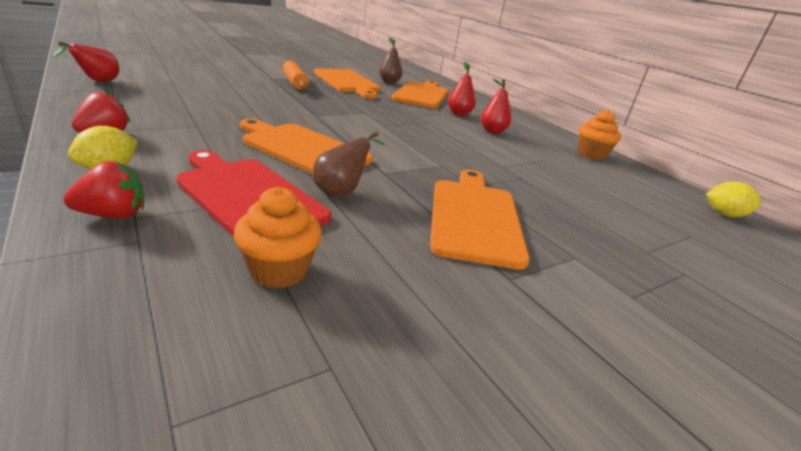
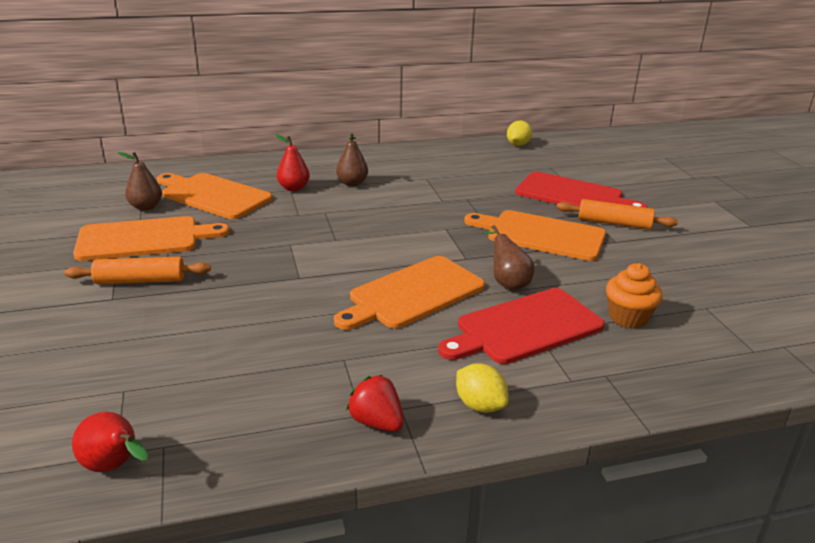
camera: 70 degrees left, 0 degrees up
(113, 215) = (570, 391): red strawberry -> none
(492, 131) = (352, 183): red pear -> brown pear
(571, 282) = (614, 223): none -> orange rolling pin
(591, 155) = (412, 154): orange cupcake -> none
(624, 249) = (573, 195): none -> red cutting board

